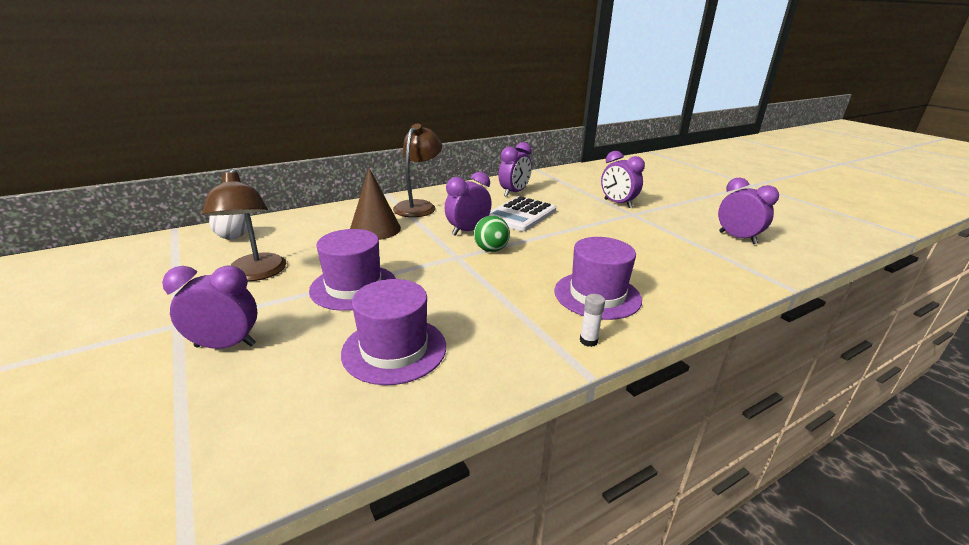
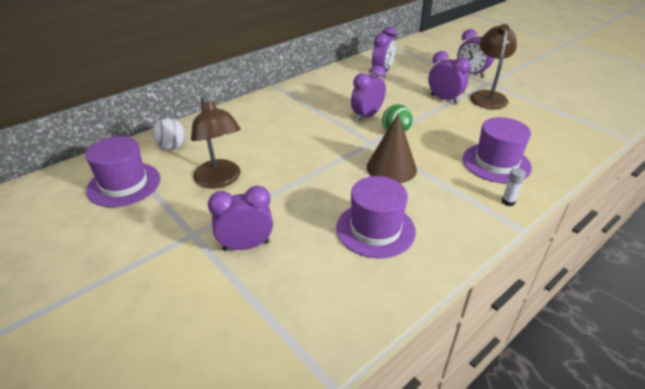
camera: 10 degrees left, 10 degrees up
(354, 287) = (309, 181): purple hat -> purple hat (124, 184)
(375, 229) = (289, 123): brown cone -> brown cone (391, 168)
(418, 206) = (310, 95): brown lamp -> brown lamp (487, 96)
(520, 215) = (400, 94): white calculator -> none
(737, 238) = (574, 97): purple clock -> purple clock (444, 99)

